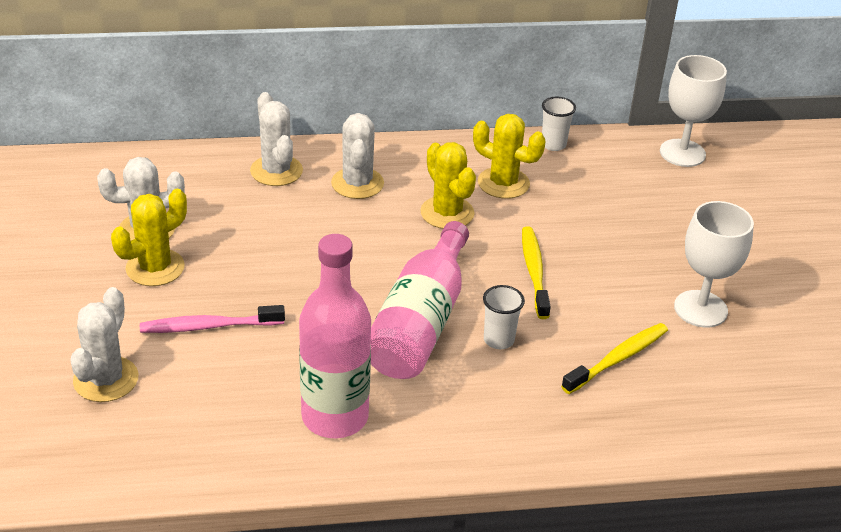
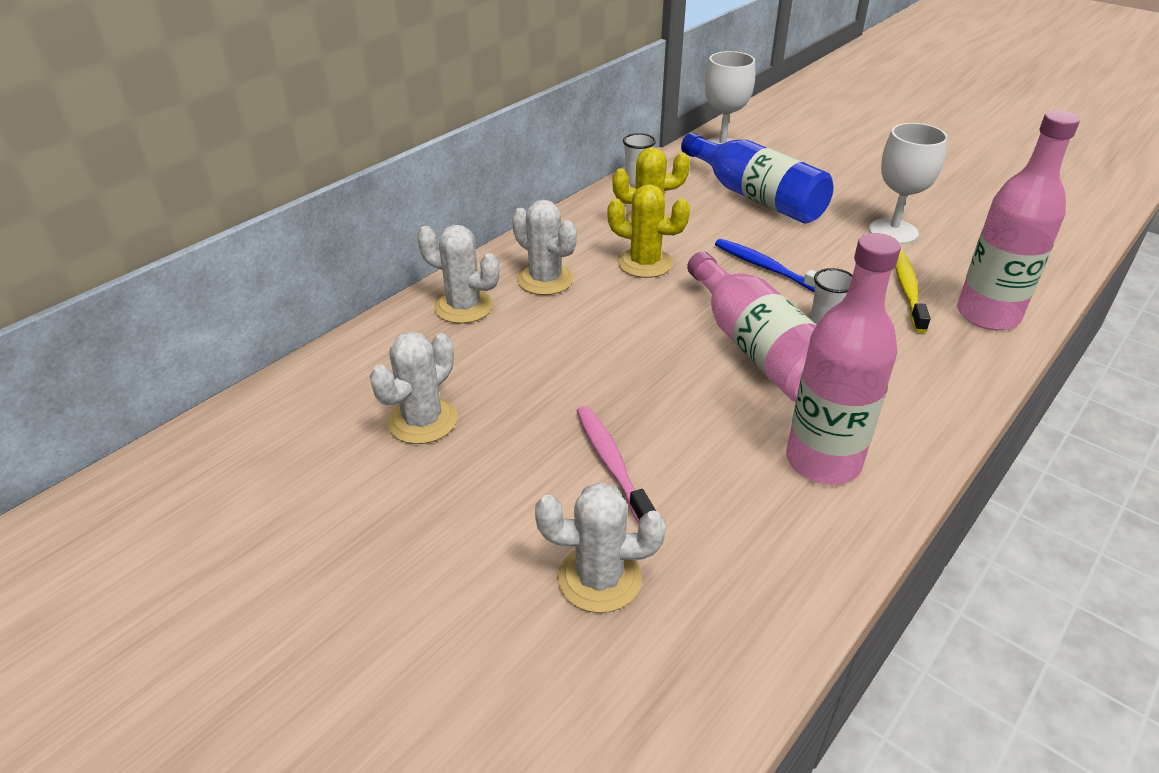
camera: 40 degrees left, 0 degrees up
(106, 379) = (599, 578): white cactus -> white cactus turned 60 degrees counterclockwise
(155, 268) = (483, 448): yellow cactus -> none
(209, 326) = (611, 463): pink toothbrush -> pink toothbrush turned 120 degrees clockwise
(534, 272) = (766, 268): yellow toothbrush -> blue toothbrush
(631, 212) = (755, 197): none -> blue bottle
(650, 418) = (987, 315): none -> pink bottle

